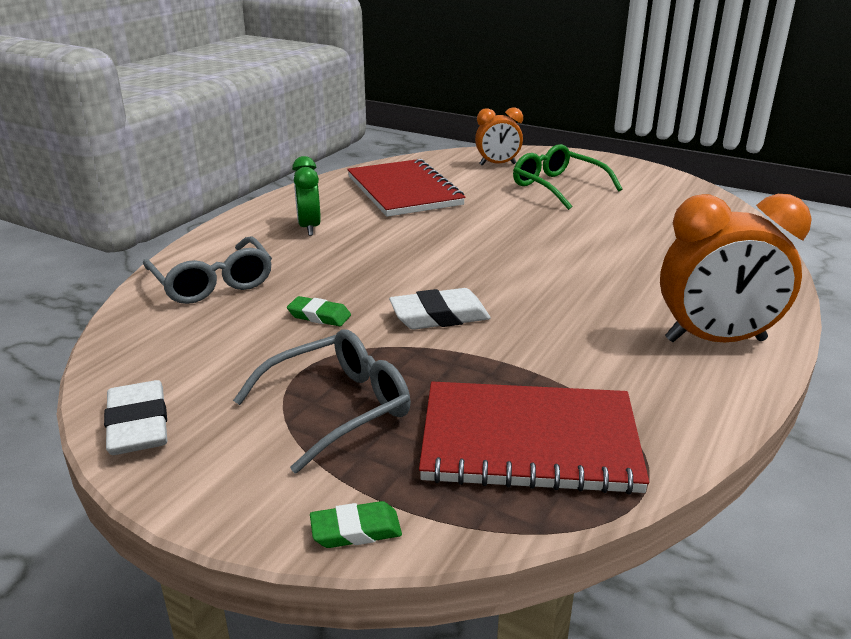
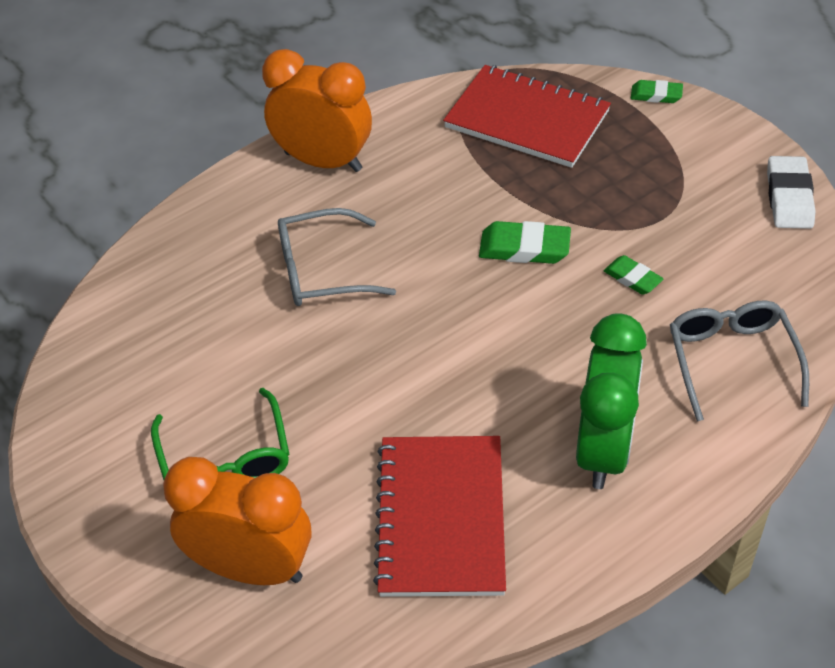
camera: 155 degrees left, 20 degrees up
(309, 228) = (604, 449): green clock -> green clock, size x1.71
(337, 408) = (643, 176): grey glasses -> grey glasses (322, 270)
(439, 316) = (524, 248): white eraser -> green eraser
(497, 164) = (251, 568): orange clock -> orange clock, size x1.71

